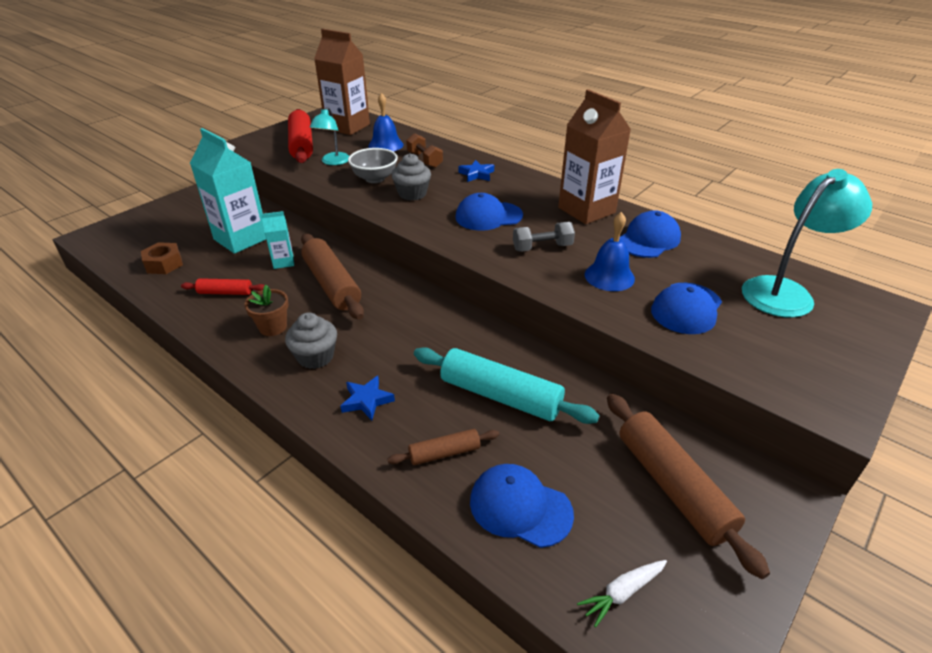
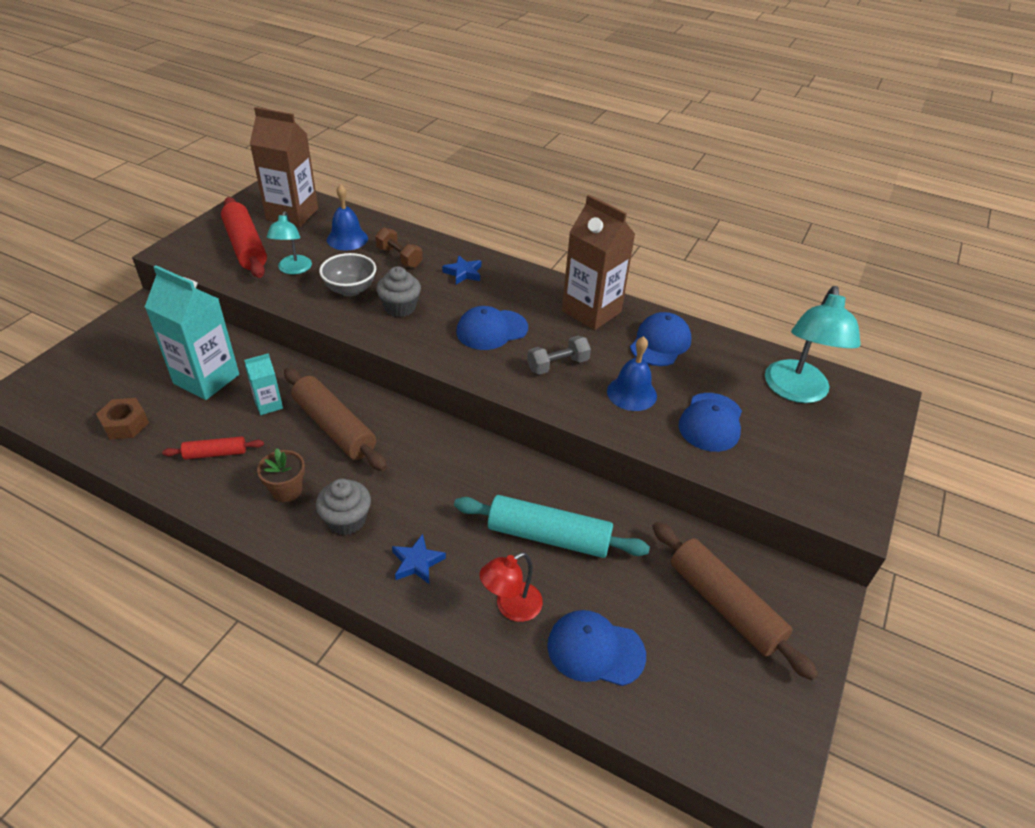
camera: 15 degrees left, 5 degrees up
(444, 453) = (511, 607): brown rolling pin -> red lamp
(622, 593) = (700, 713): white carrot -> none
(786, 292) = (796, 391): turquoise lamp -> turquoise lamp turned 150 degrees clockwise

